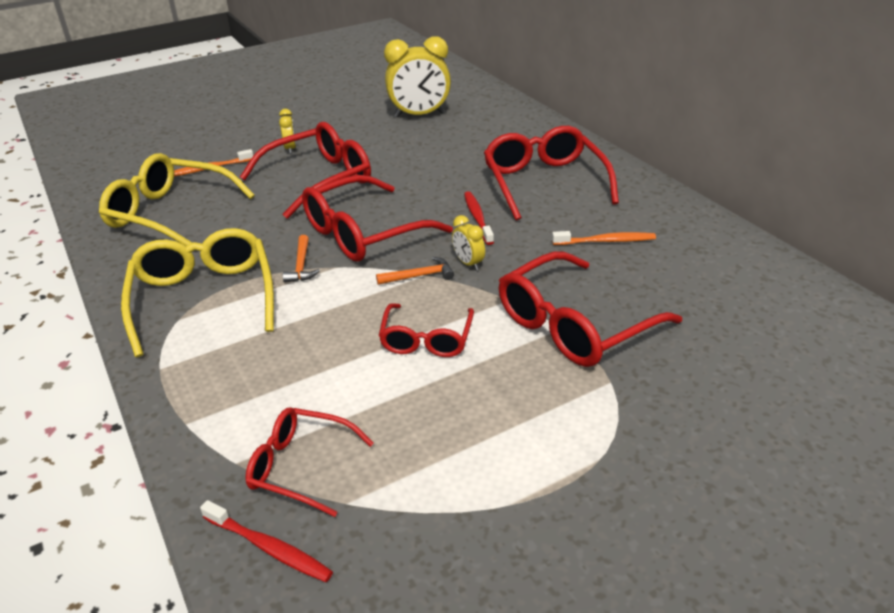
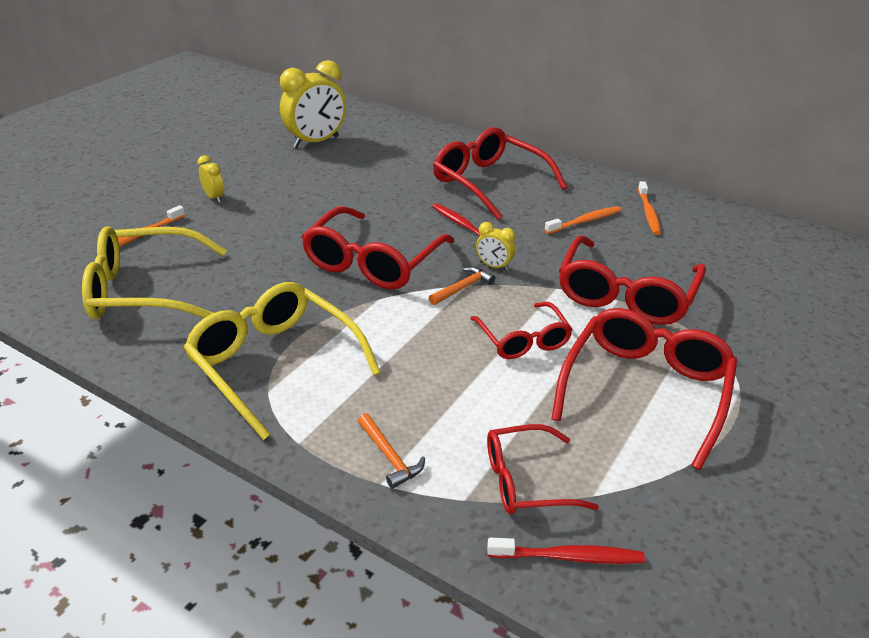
camera: 30 degrees left, 0 degrees up
(301, 265) = (343, 306): orange hammer -> orange hammer (389, 457)
(319, 180) = (276, 222): red glasses -> red glasses (645, 390)
(687, 248) = (648, 213): none -> orange toothbrush

